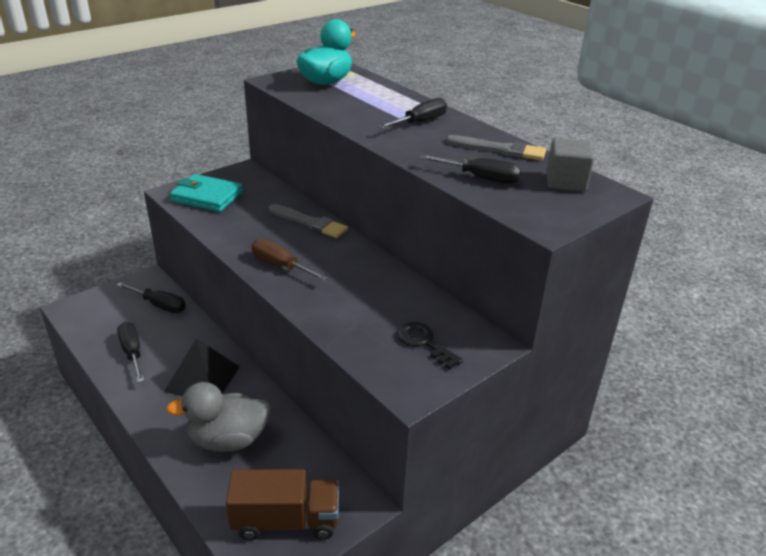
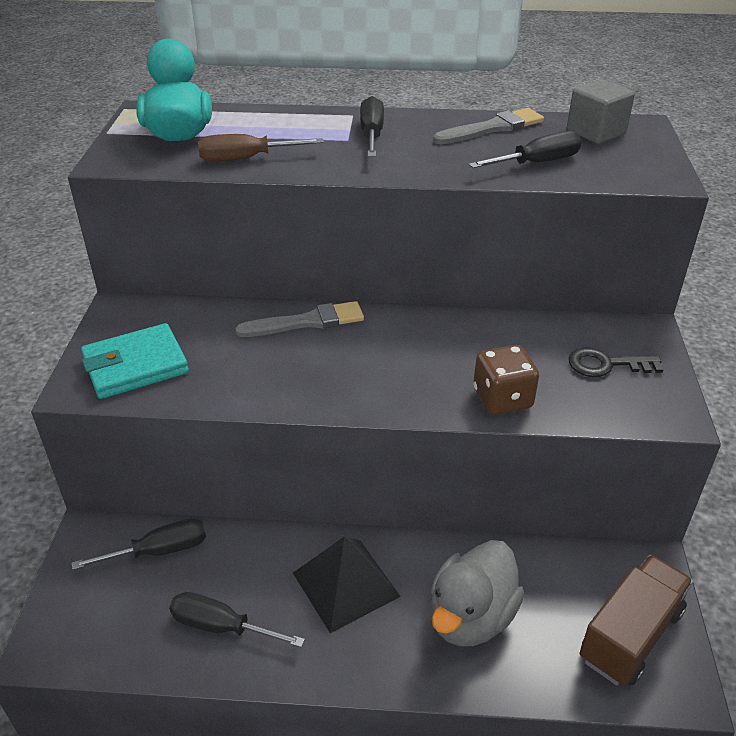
camera: 45 degrees left, 5 degrees up
(280, 266) = (365, 385): brown screwdriver -> brown screwdriver (246, 159)
(332, 317) = (502, 399): none -> brown dice

